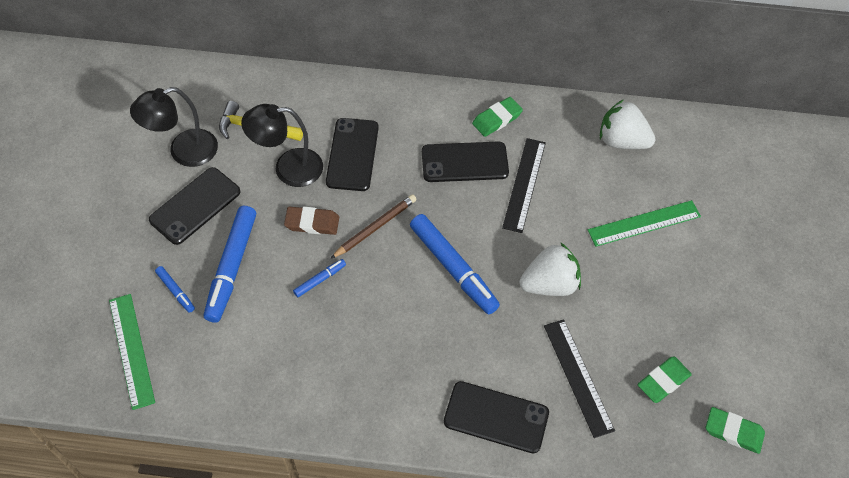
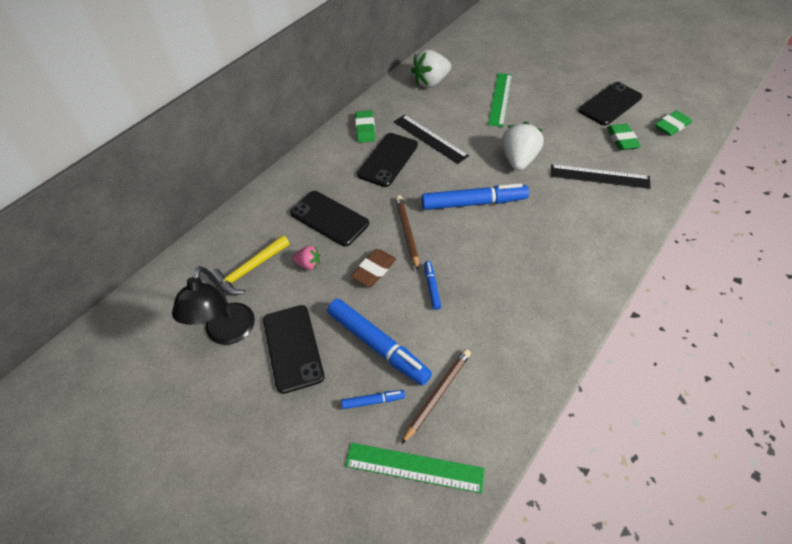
camera: 55 degrees left, 5 degrees down
(207, 337) = (437, 394): none -> brown pencil
(288, 168) = (308, 264): black lamp -> pink strawberry
(496, 417) = (611, 231): black phone -> black phone (610, 104)

